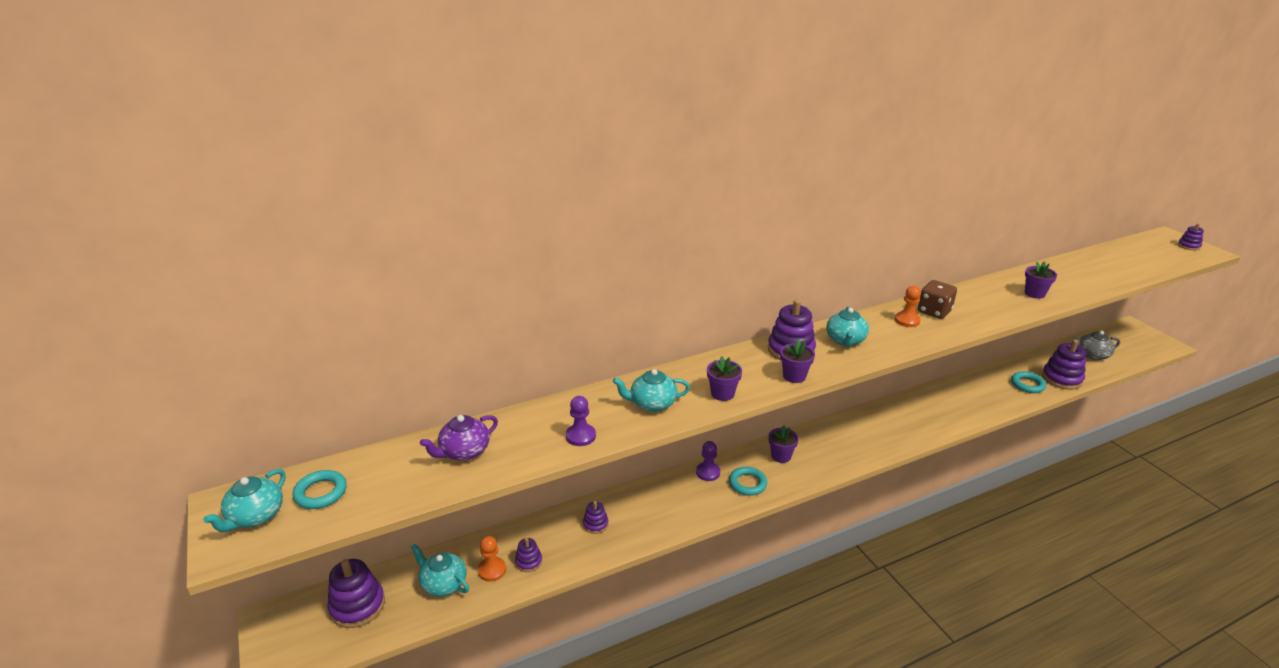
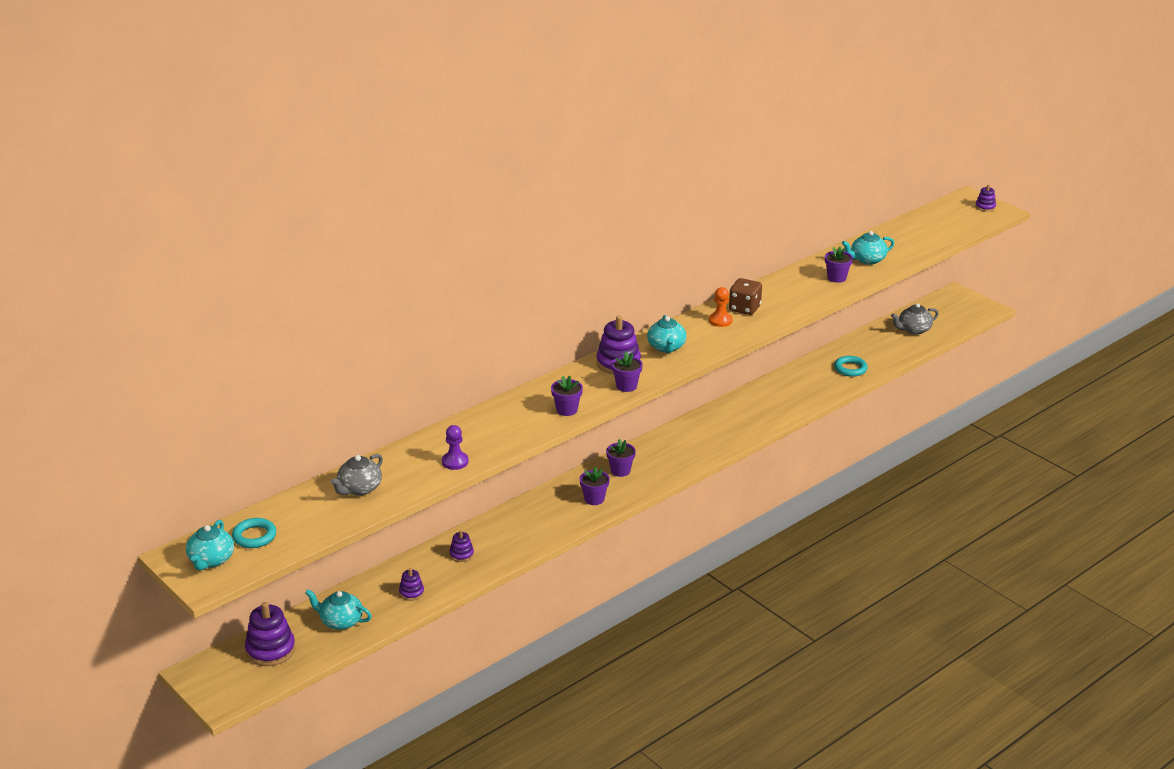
camera: 15 degrees left, 0 degrees up
(464, 452) = (359, 489): purple teapot -> grey teapot
(492, 570) = (380, 604): orange pawn -> none
(652, 404) = (507, 427): turquoise teapot -> turquoise teapot (867, 260)
(708, 472) = (554, 496): purple pawn -> none
(747, 483) = (594, 499): turquoise ring -> purple flower pot
(1061, 378) = (883, 358): purple stacking toy -> none

